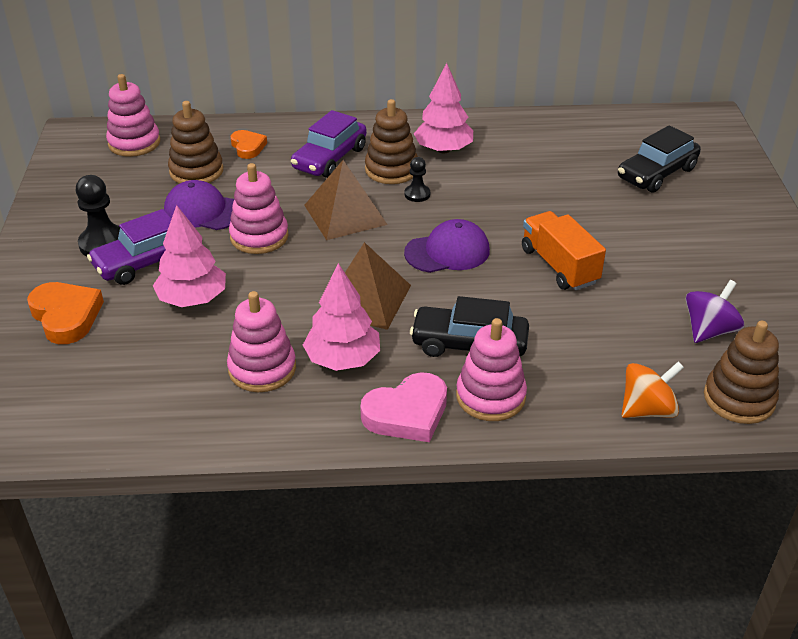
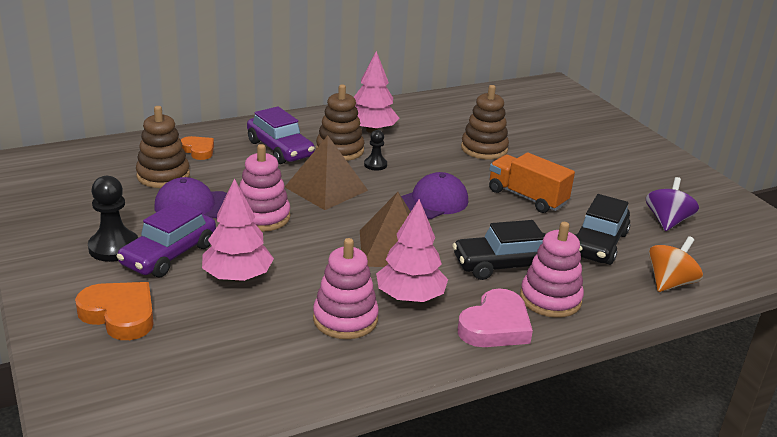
camera: 25 degrees left, 10 degrees down
(134, 143) = (83, 162): pink stacking toy -> none
(330, 158) = (280, 149): purple car -> purple car turned 45 degrees counterclockwise
(657, 173) = (546, 124): black car -> black car (598, 244)
(739, 399) = (723, 262): brown stacking toy -> brown stacking toy (484, 149)

